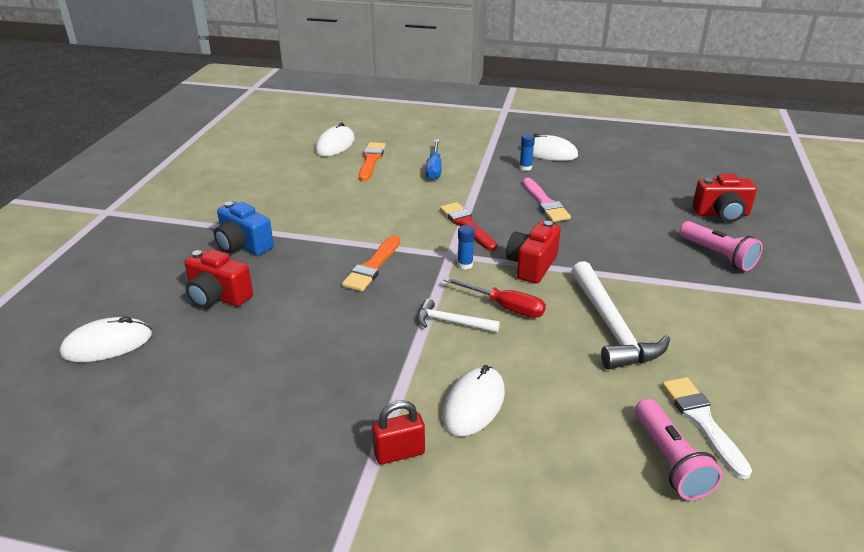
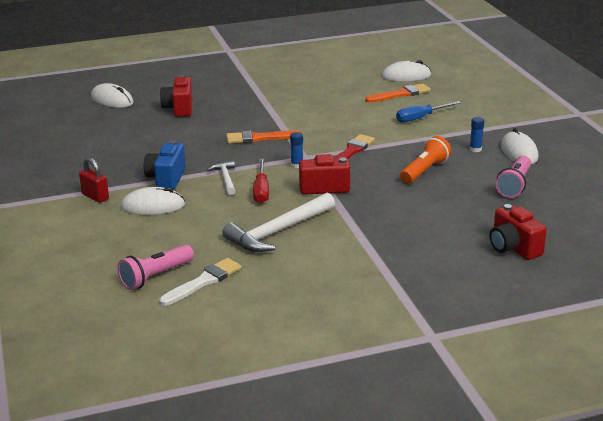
camera: 60 degrees right, 5 degrees down
(243, 245) = (238, 96): blue camera -> blue camera (166, 179)
(545, 203) = (424, 171): pink brush -> orange flashlight
(718, 255) = (433, 256): pink flashlight -> pink flashlight (514, 185)

